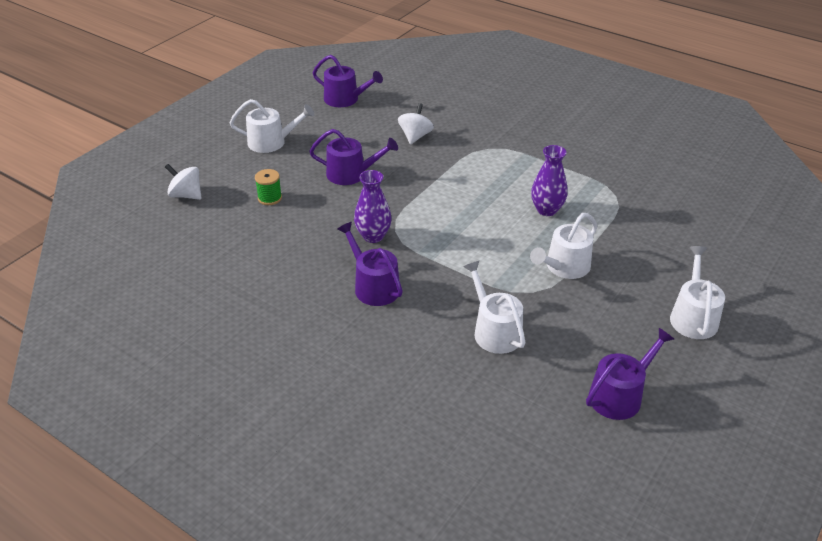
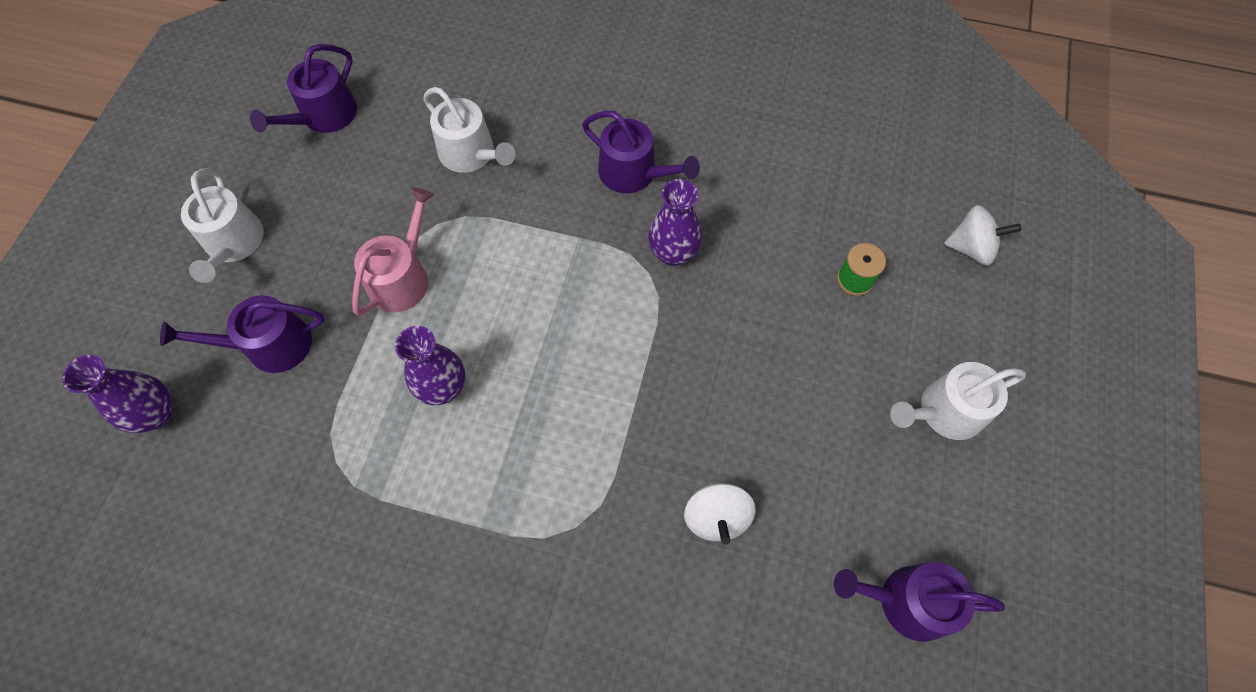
camera: 160 degrees right, 25 degrees up
(351, 174) = (771, 373): purple watering can -> purple watering can (270, 345)
(564, 267) = (402, 277): white watering can -> pink watering can
(731, 238) = (157, 414): none -> purple vase

